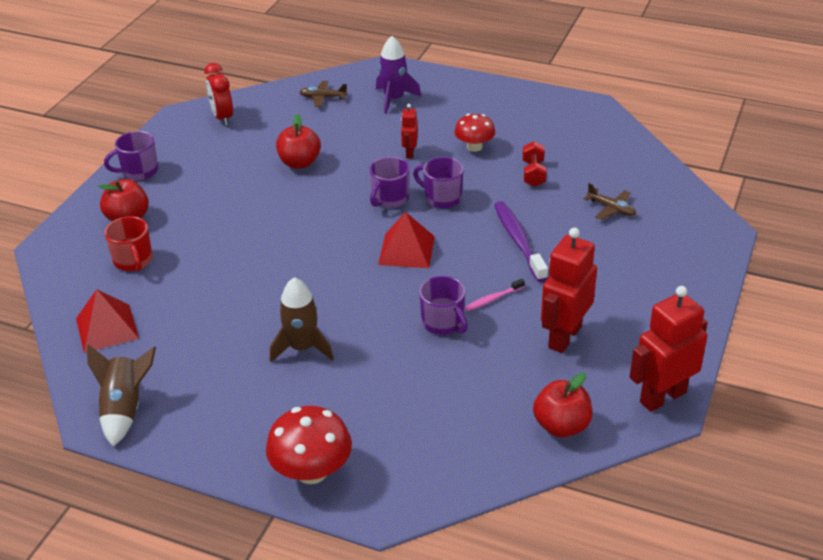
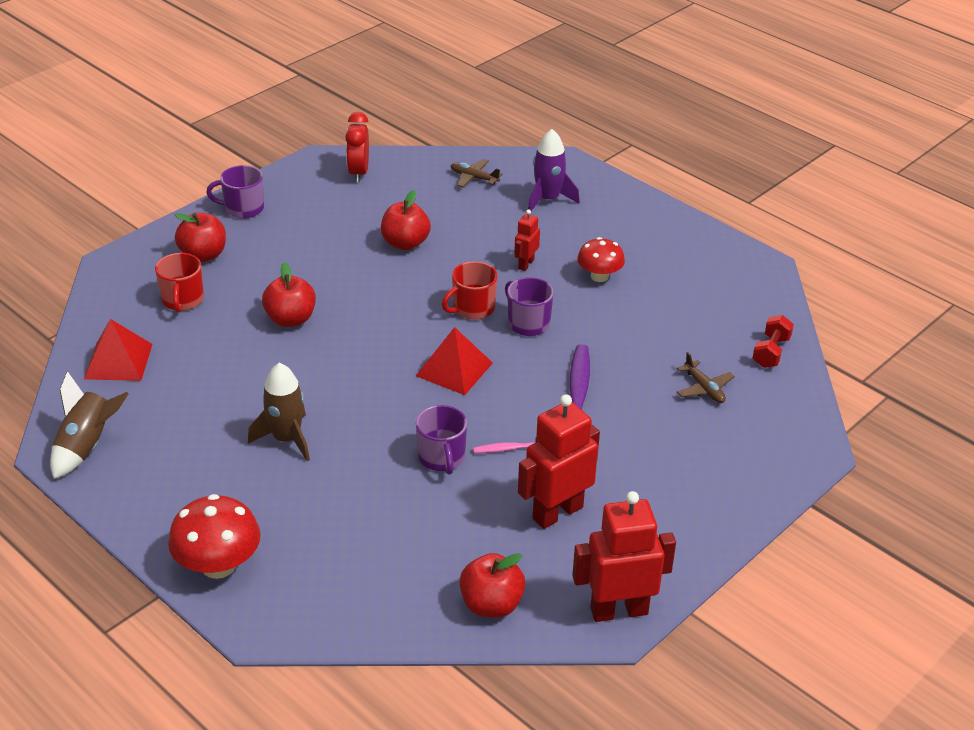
camera: 20 degrees right, 0 degrees up
(241, 250) = (291, 319): none -> red apple
(389, 199) = (472, 308): purple mug -> red mug
(533, 174) = (644, 324): red dumbbell -> red dumbbell (771, 352)

